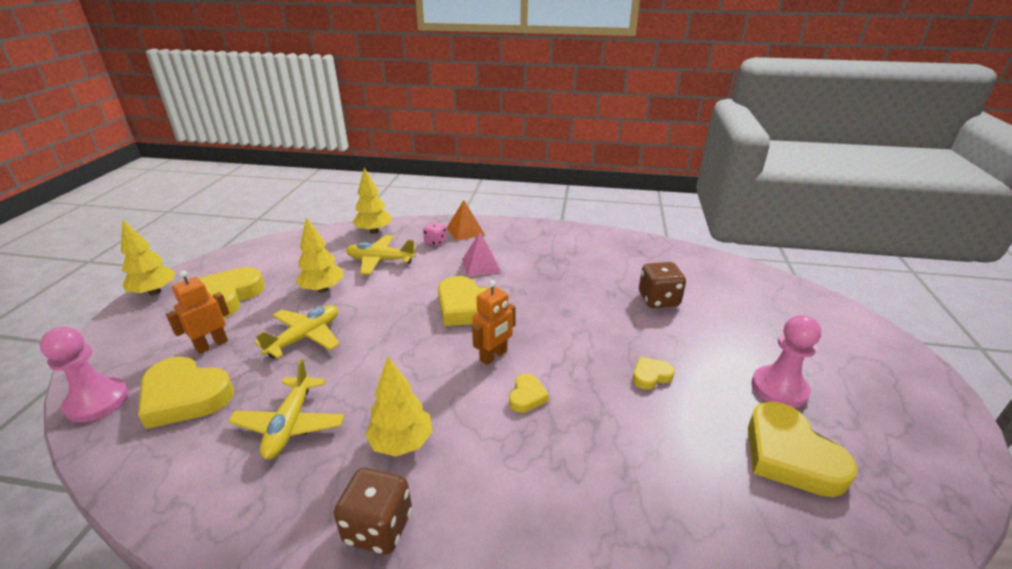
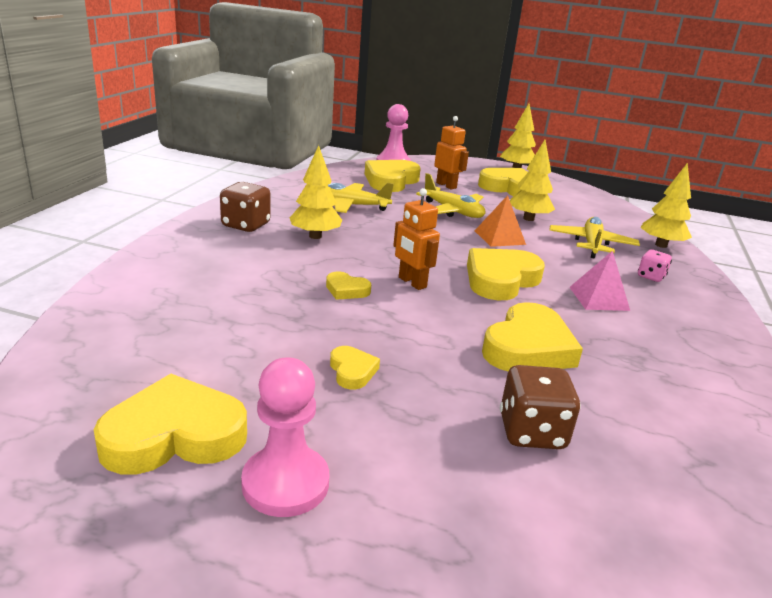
camera: 95 degrees right, 5 degrees down
(465, 231) = (694, 299): orange pyramid -> orange pyramid (499, 237)
(568, 298) = (528, 348): none -> yellow heart

